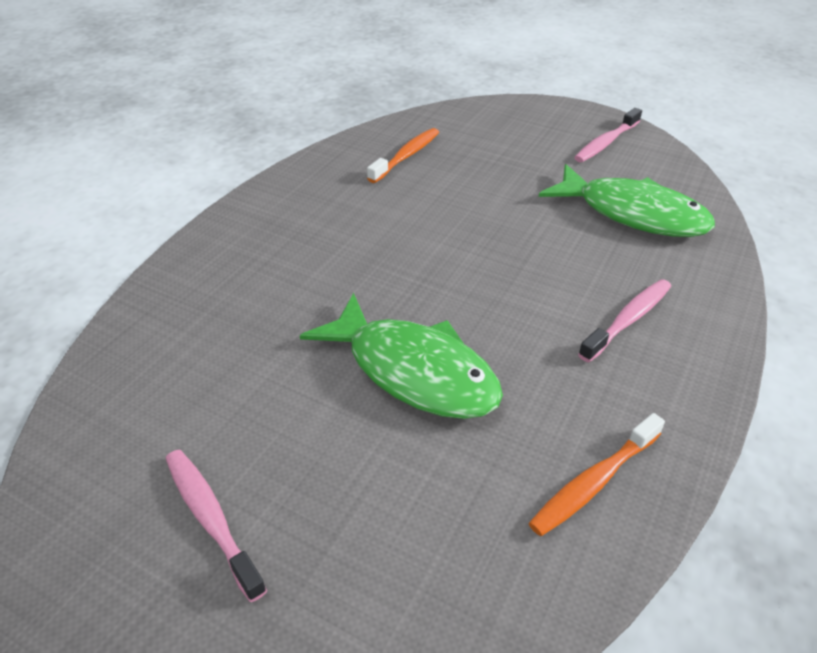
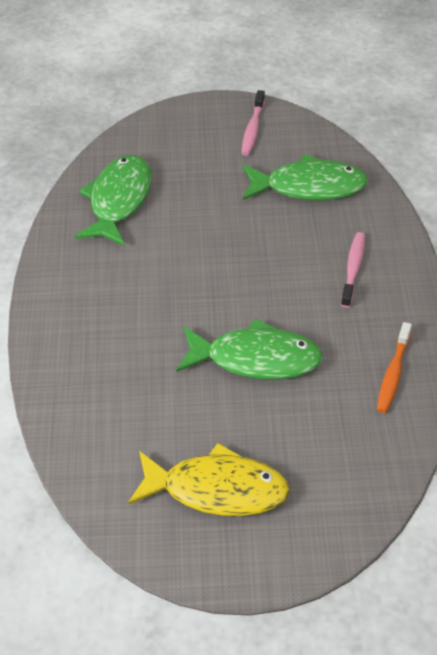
camera: 30 degrees left, 5 degrees up
(211, 519) = (217, 490): pink toothbrush -> yellow fish
(406, 156) = (118, 200): orange toothbrush -> green fish

